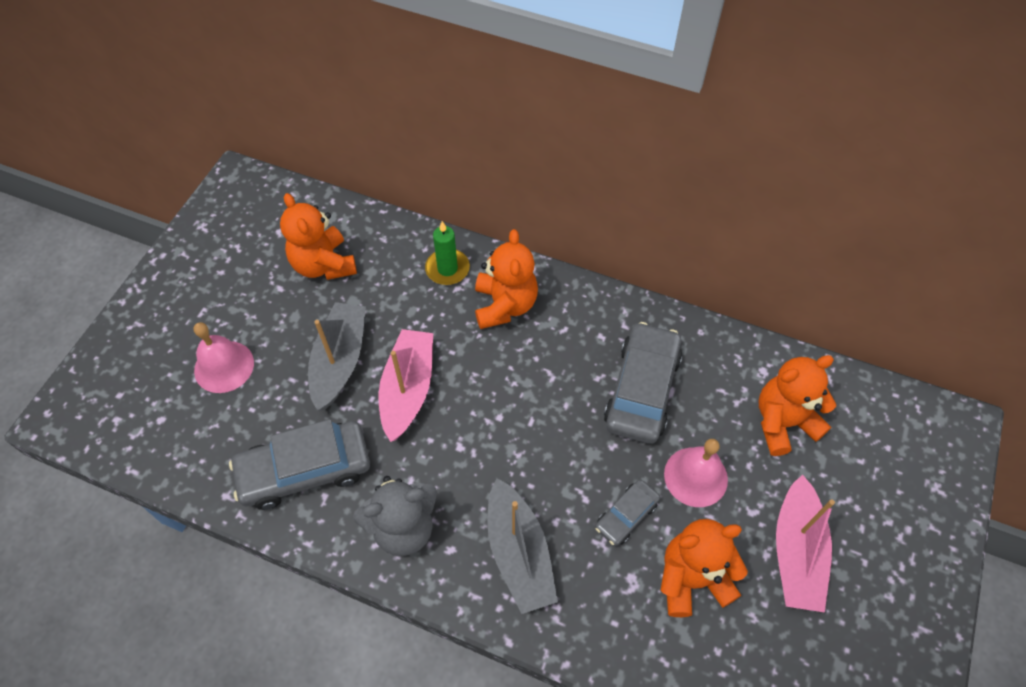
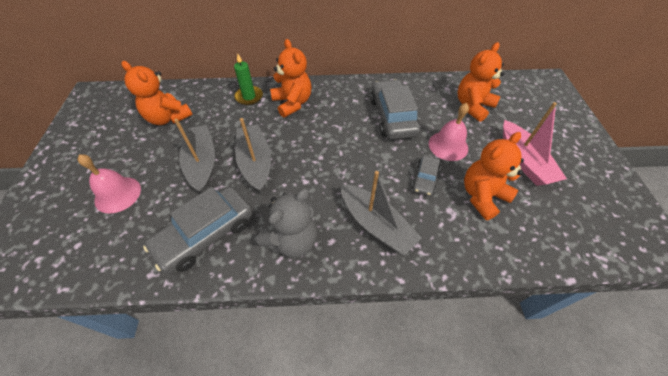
camera: 25 degrees left, 5 degrees down
(408, 389) = (255, 163): pink boat -> grey boat

